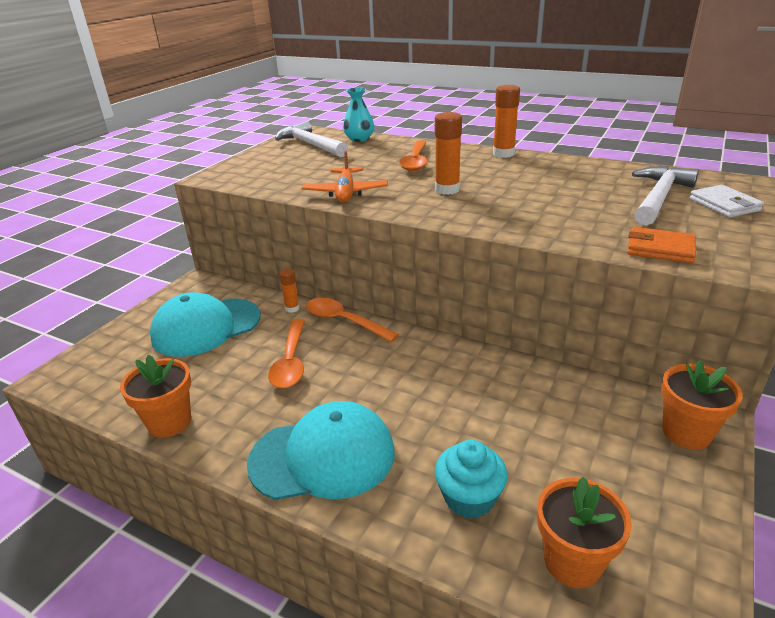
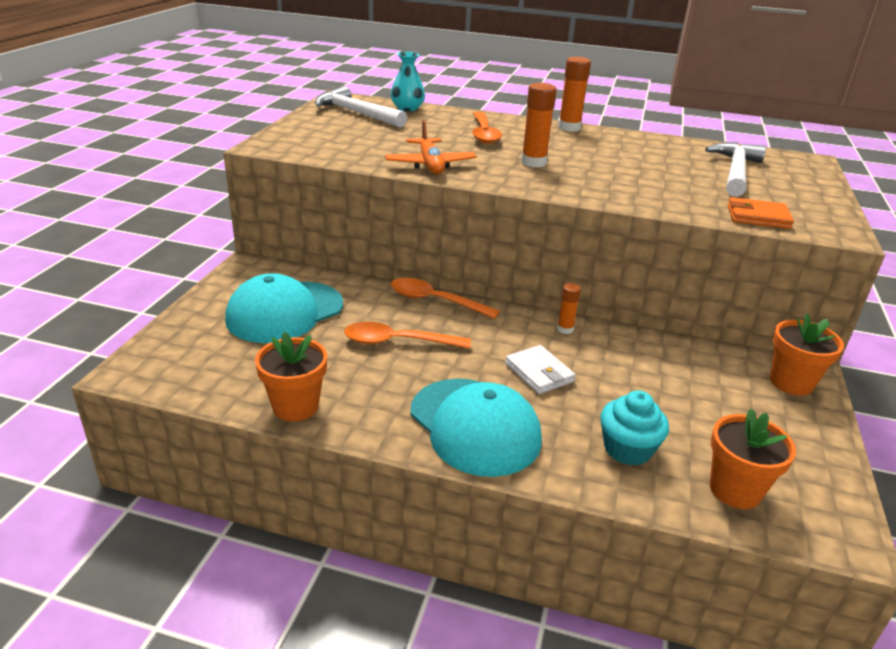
camera: 15 degrees left, 0 degrees up
(291, 361) = (398, 342): orange spoon -> orange spoon turned 105 degrees clockwise
(292, 308) = (372, 290): orange glue stick -> orange glue stick (565, 329)
(323, 457) = (475, 426): turquoise cap -> turquoise cap turned 75 degrees clockwise
(724, 205) = (794, 179): white wallet -> white wallet (539, 373)

